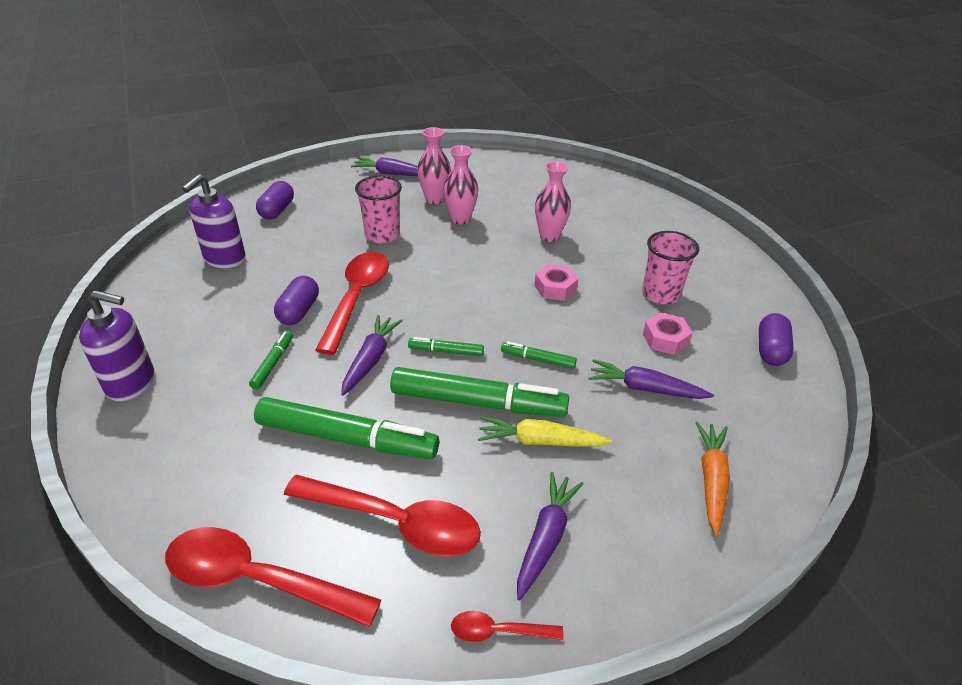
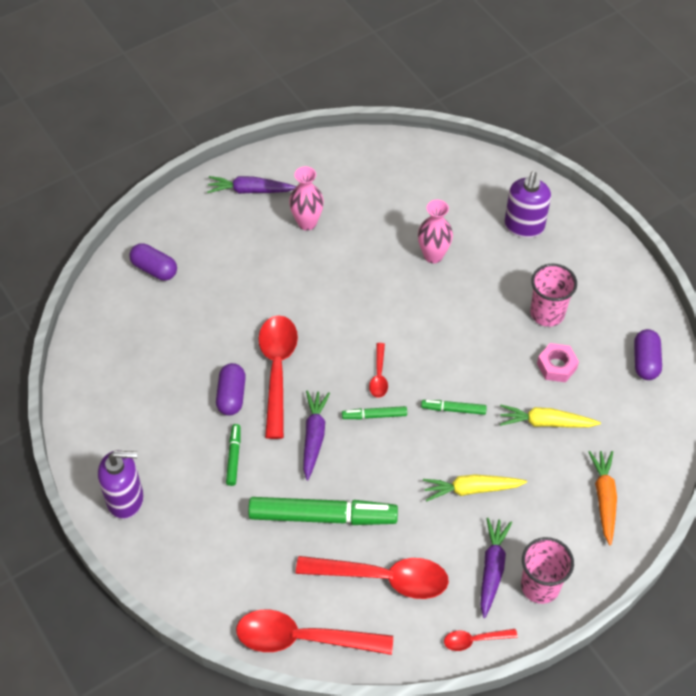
camera: 10 degrees left, 15 degrees up
(224, 259) = (134, 345): purple soap dispenser -> purple soap dispenser (524, 226)
(277, 210) = (154, 269): purple capsule -> purple capsule turned 60 degrees counterclockwise
(382, 235) = (272, 284): pink cup -> pink cup (540, 586)
(460, 219) = (341, 247): pink vase -> none
(463, 318) = (379, 376): none -> red spoon
(478, 403) = (415, 463): green marker -> none
(555, 288) = (452, 324): pink nut -> none
(645, 388) = (546, 422): purple carrot -> yellow carrot

